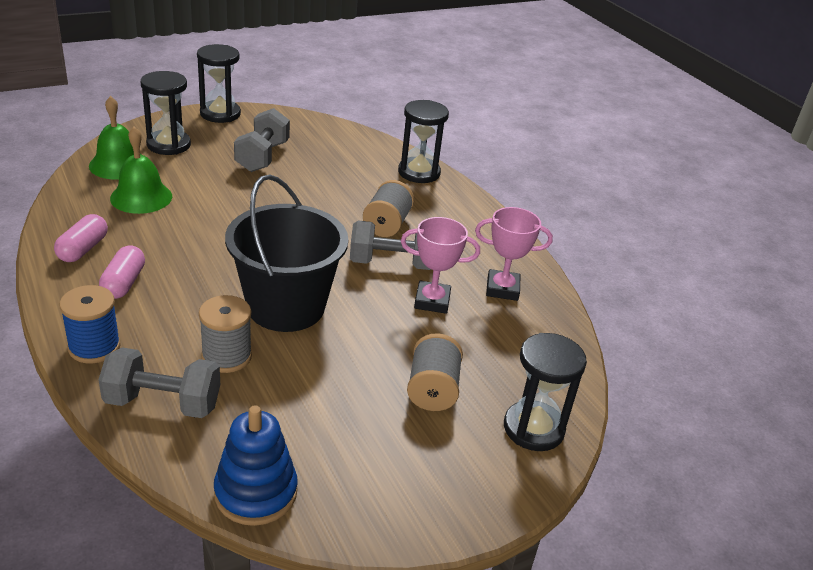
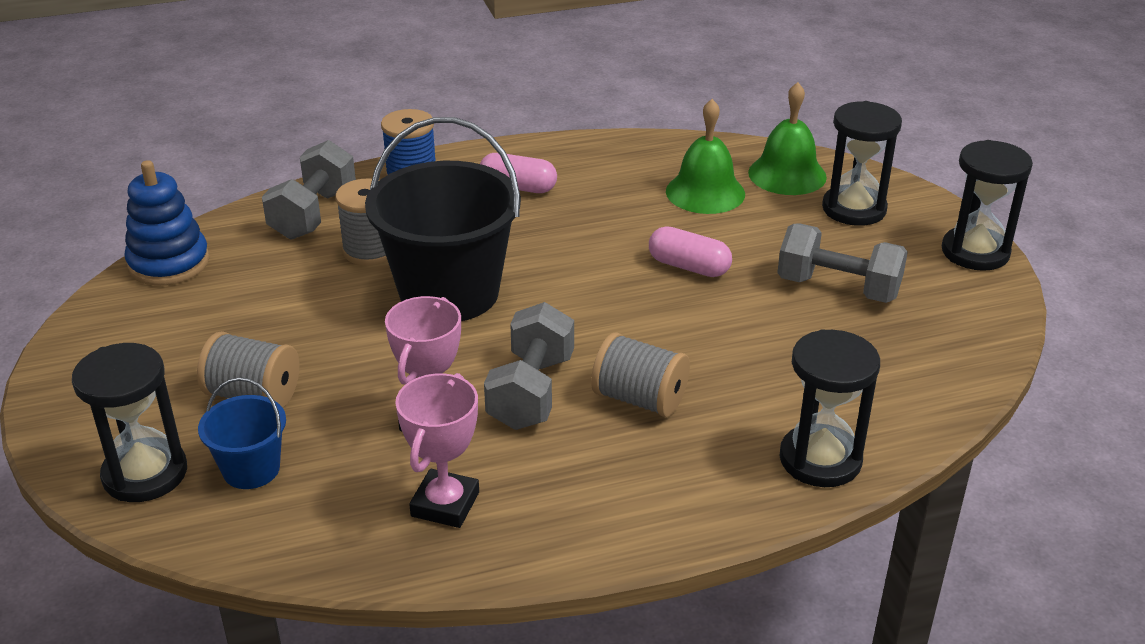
camera: 105 degrees right, 0 degrees up
(83, 249) = (588, 161): pink capsule -> pink capsule (689, 267)
(507, 375) = (251, 469): none -> blue bucket

